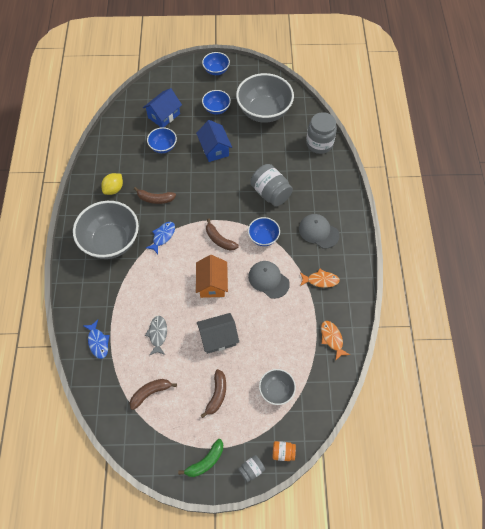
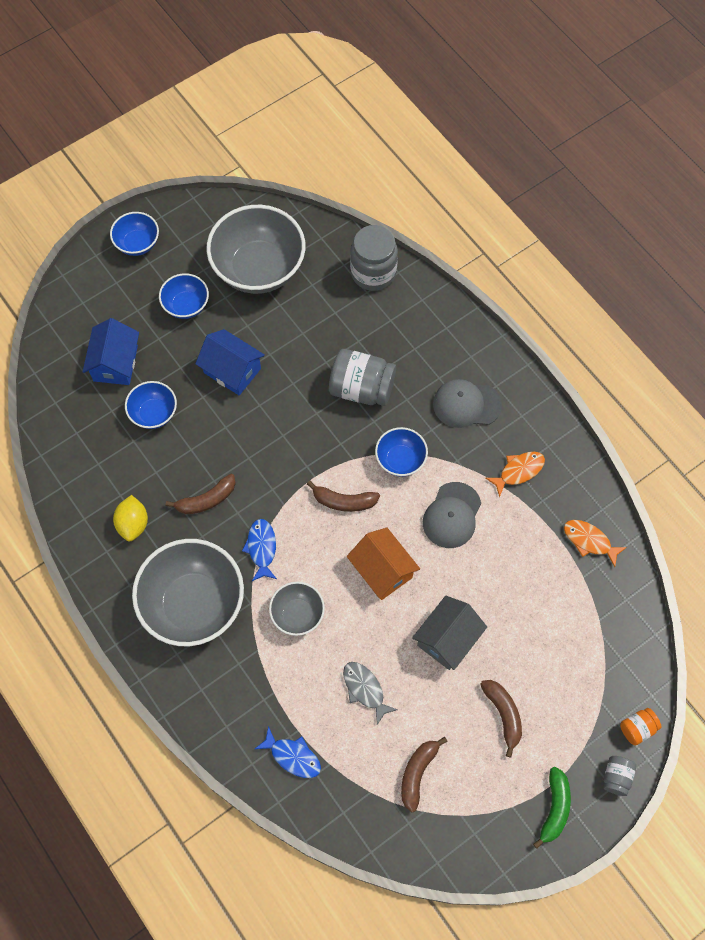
camera: 35 degrees left, 5 degrees up
(268, 280) = (452, 515): grey cap -> grey cap turned 75 degrees counterclockwise
(276, 390) = (572, 656): grey bowl -> grey bowl (297, 614)

